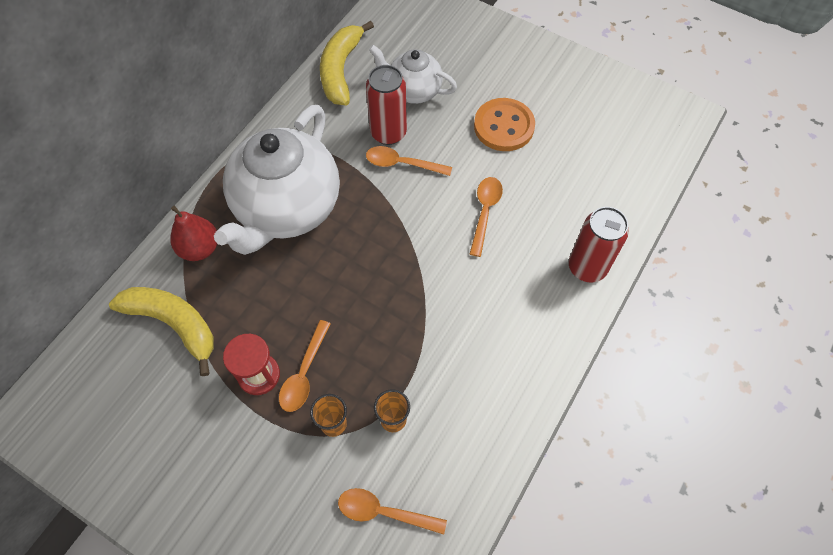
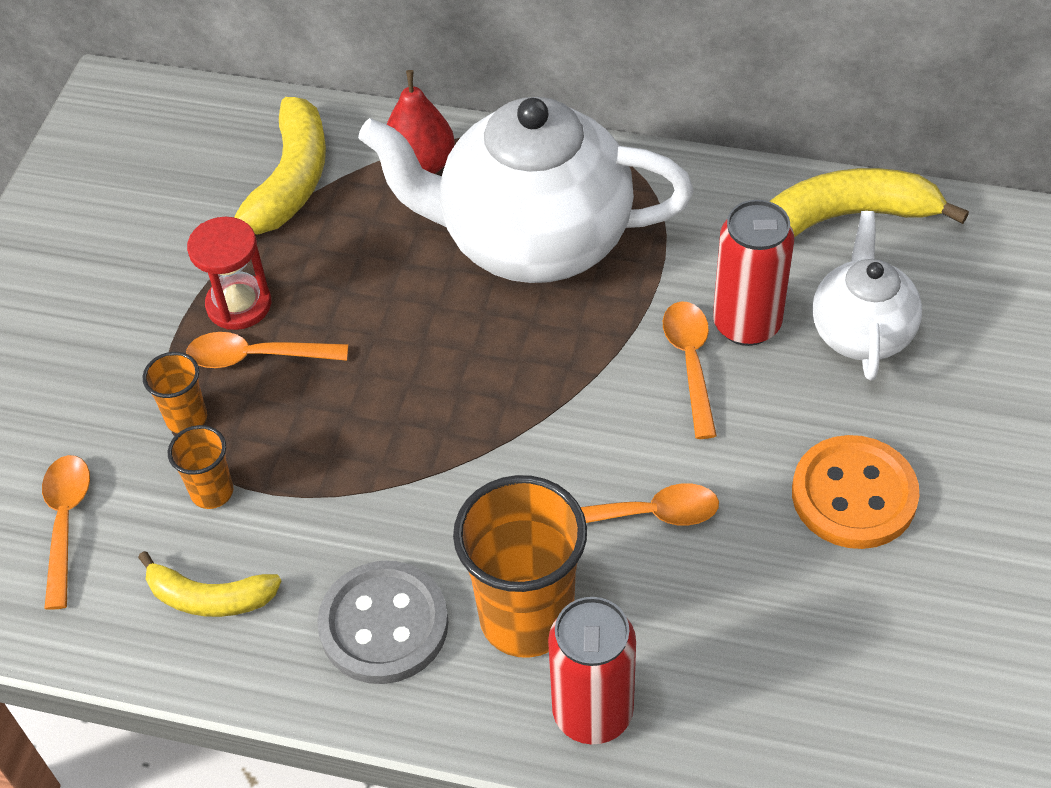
camera: 75 degrees right, 10 degrees down
(465, 435) = (210, 598): none -> yellow banana
(510, 348) = (384, 625): none -> grey button
(527, 280) = (526, 618): none -> orange cup

